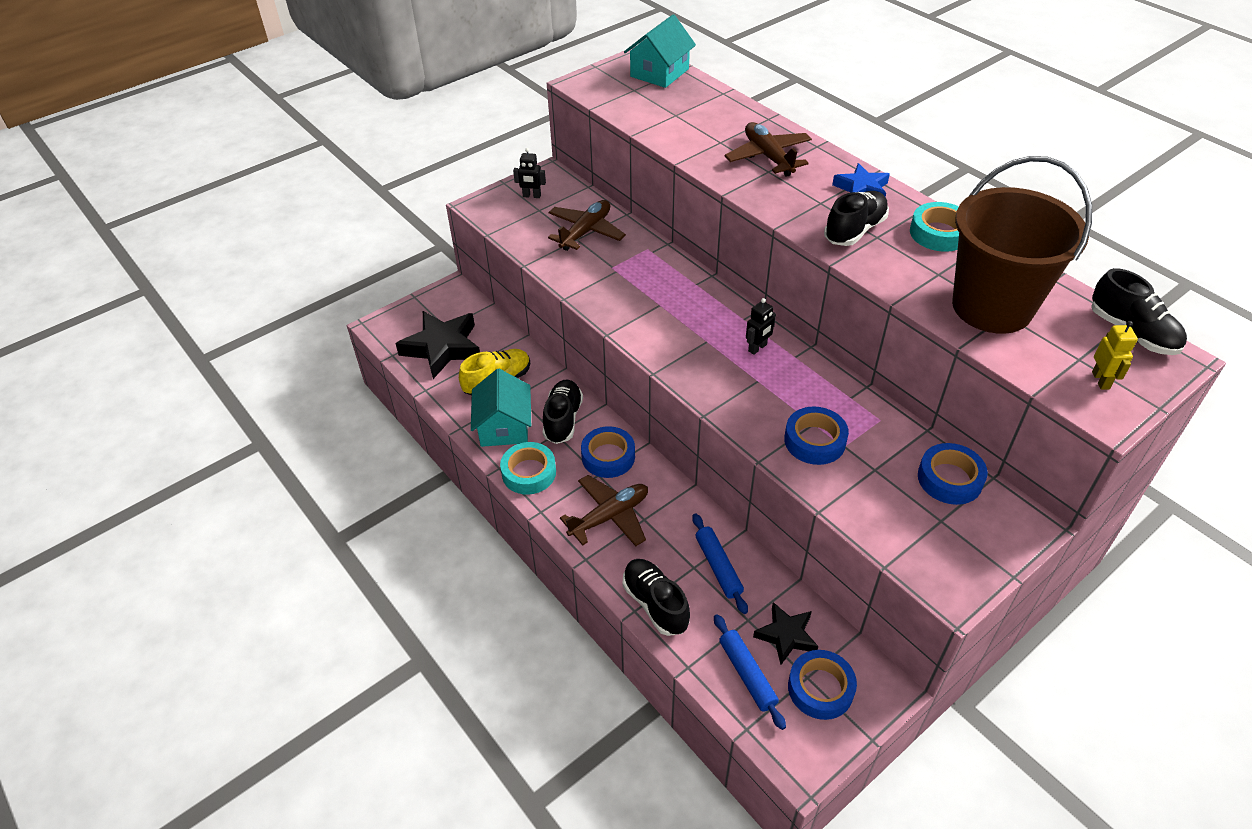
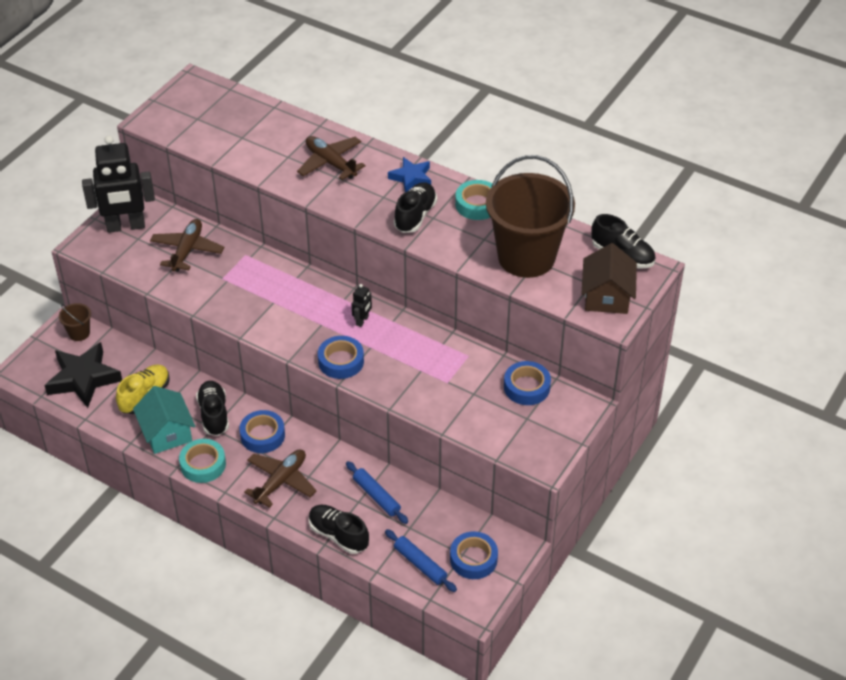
camera: 20 degrees left, 0 degrees up
(459, 301) = (79, 333): none -> brown bucket
(531, 196) = (126, 226): black robot -> black robot, size x2.37
(659, 73) = (212, 96): turquoise house -> none
(786, 635) = (440, 531): black star -> none
(814, 441) = (425, 383): blue tape -> blue tape (341, 361)
(1101, 380) = (607, 296): yellow robot -> brown house

